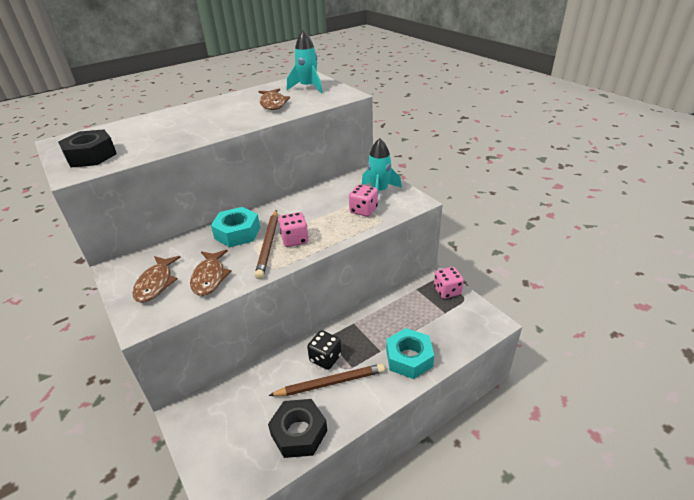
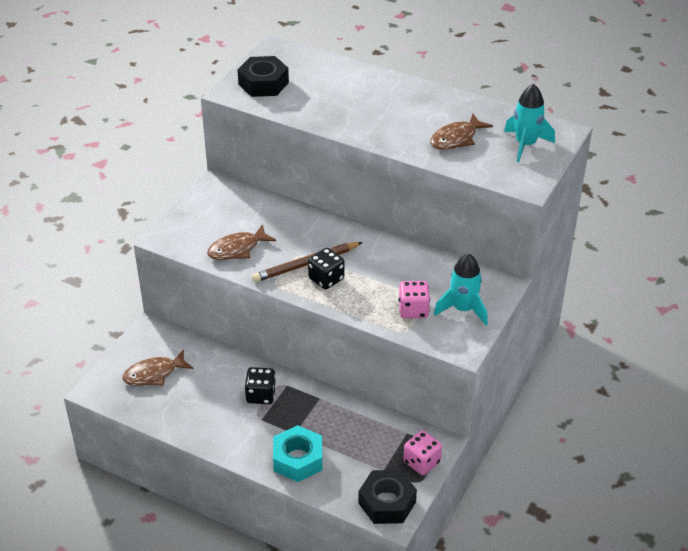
camera: 60 degrees right, 5 degrees up
(156, 284) = (210, 221): brown fish -> brown fish (154, 374)
(237, 233) = (310, 234): turquoise nut -> none
(295, 239) = (326, 279): pink dice -> black dice
(299, 433) = (172, 411): black nut -> black nut (387, 502)
(330, 383) = (234, 411): brown pencil -> none

